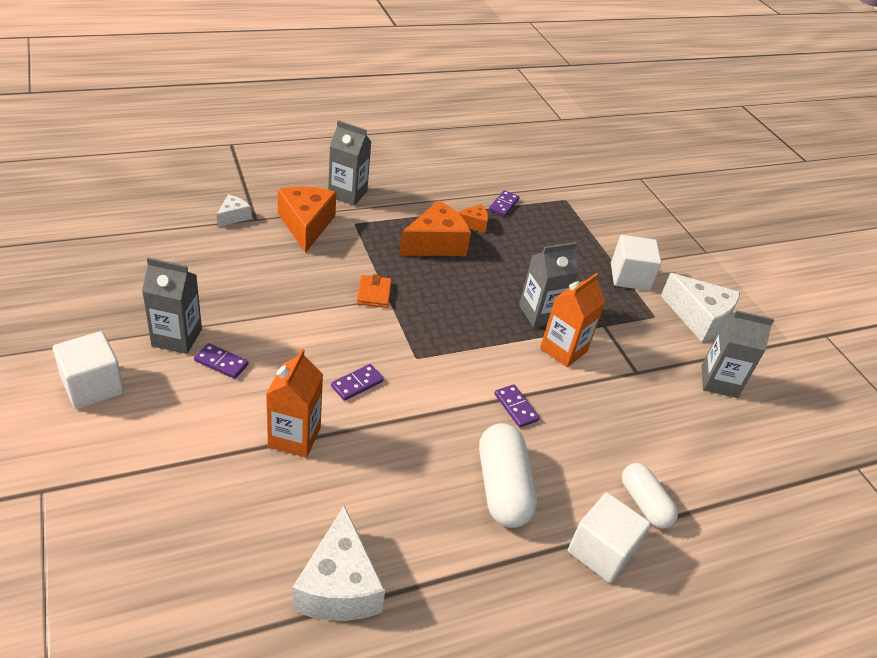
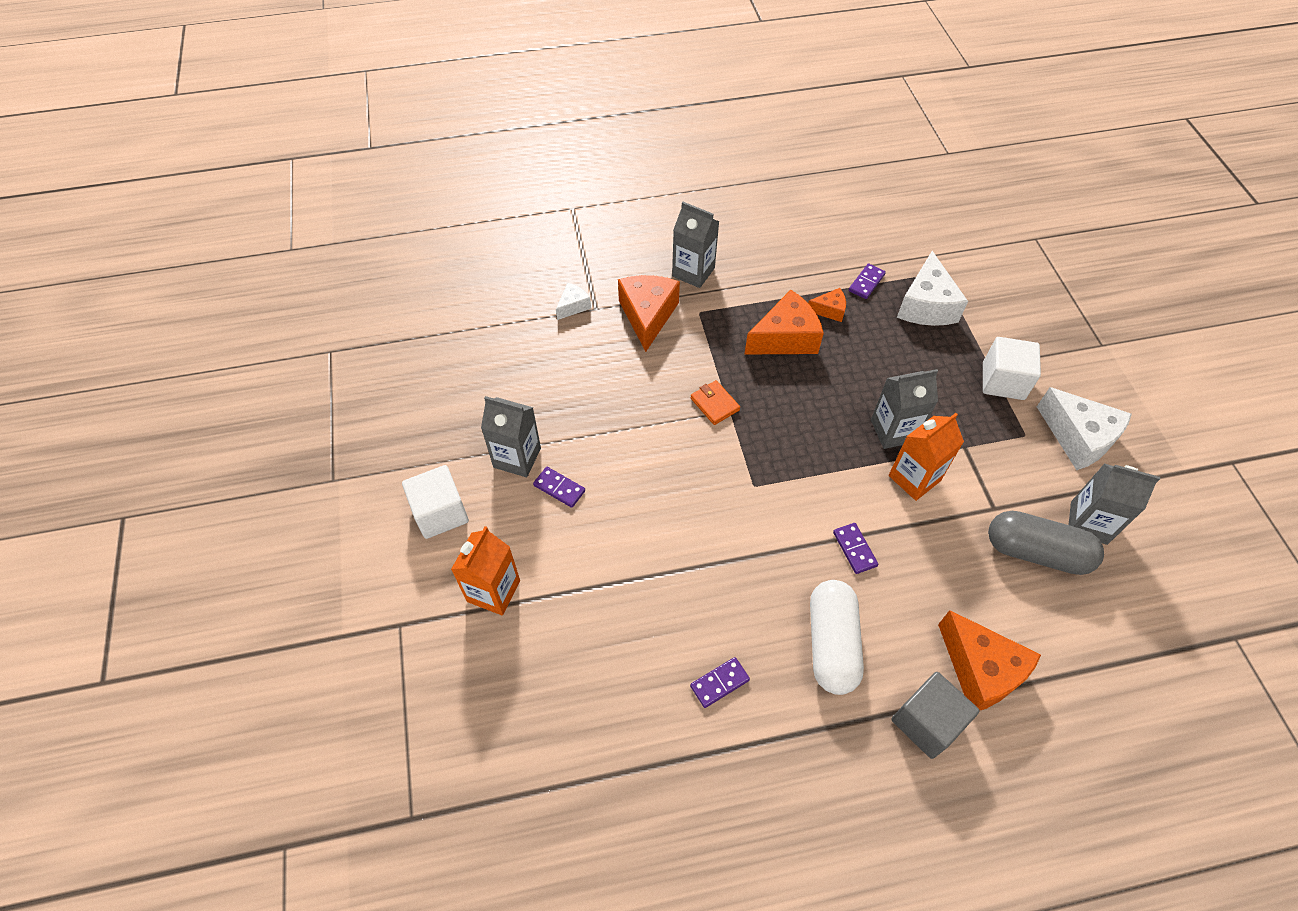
camera: 15 degrees right, 15 degrees up
(294, 437) = (627, 577): orange carton -> orange carton (493, 591)
(338, 586) = (663, 741): white cheese -> white cheese (926, 305)
(357, 384) = (691, 516): purple domino -> purple domino (719, 683)
(374, 293) = (714, 404): orange wallet -> orange wallet turned 45 degrees counterclockwise
(601, 551) = (926, 722): white cube -> grey cube
(644, 503) = (980, 670): white capsule -> orange cheese
(678, 405) = (1036, 552): none -> grey capsule

